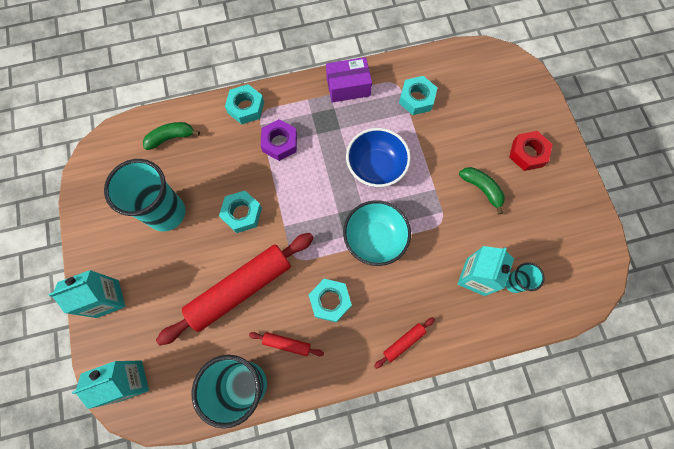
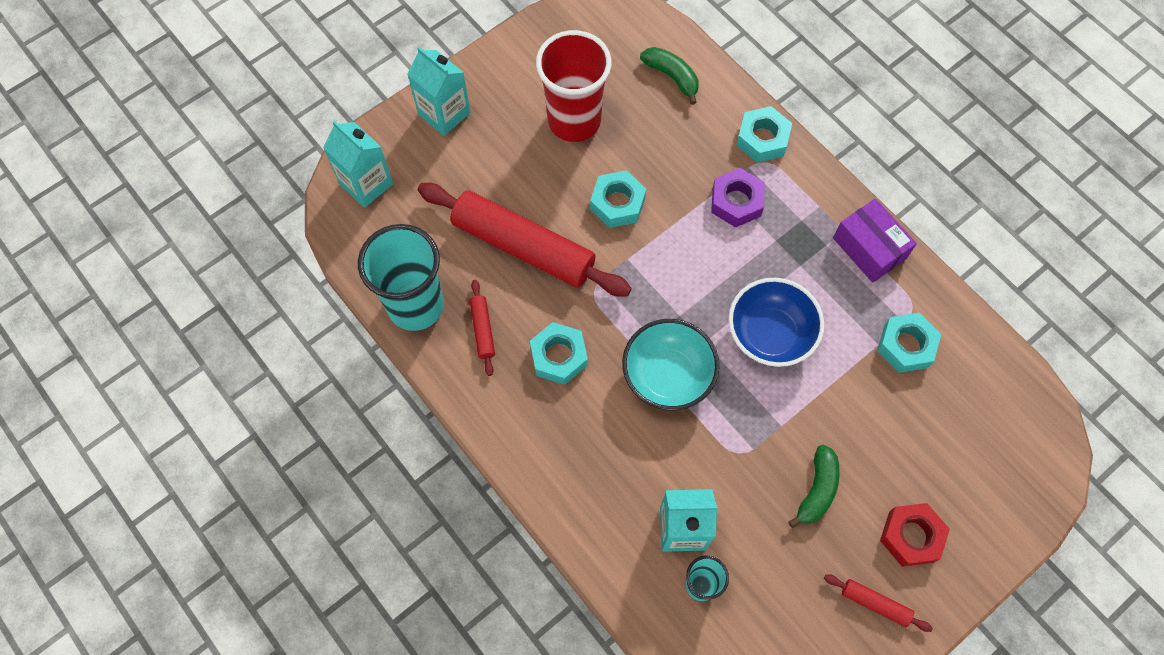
camera: 65 degrees right, 5 degrees down
(166, 213) = (574, 121): turquoise cup -> red cup
(404, 342) = (549, 469): red rolling pin -> red rolling pin (875, 604)

